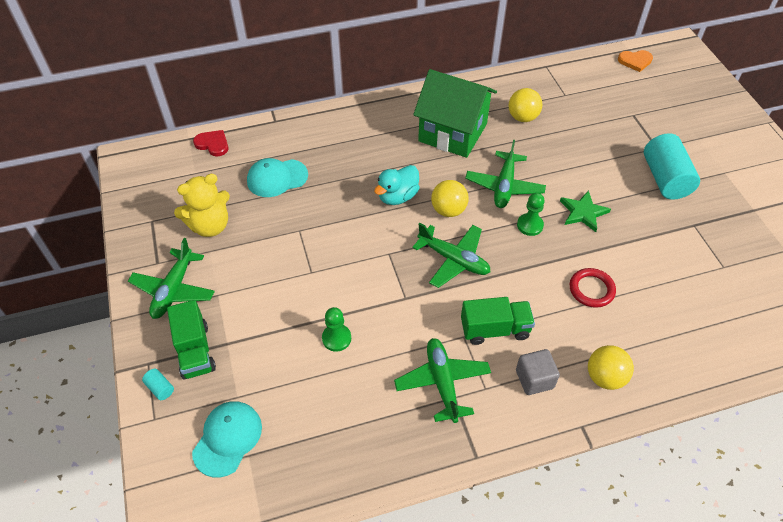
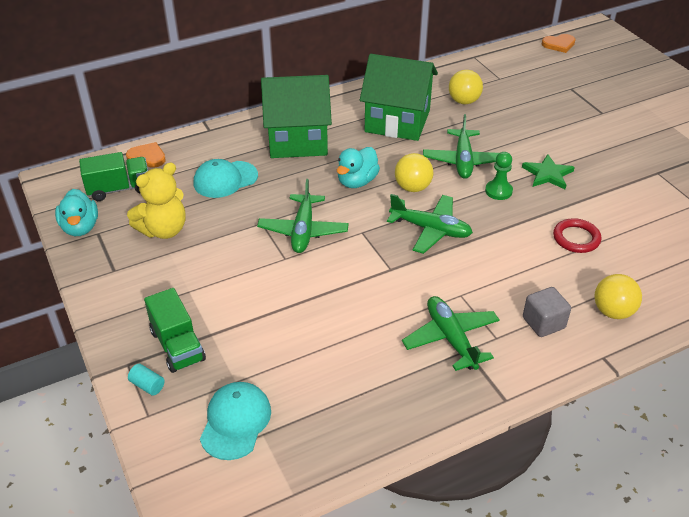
camera: 10 degrees left, 10 degrees down
(138, 213) = (80, 227): none -> turquoise duck
(174, 290) = (139, 292): green plane -> green plane (303, 231)
(213, 144) = (147, 157): red heart -> orange heart
(336, 338) = (328, 314): green pawn -> none
(353, 142) = (297, 140): none -> green house
(495, 329) = (490, 284): green truck -> green truck (119, 189)
(665, 179) = (618, 137): turquoise cylinder -> none

